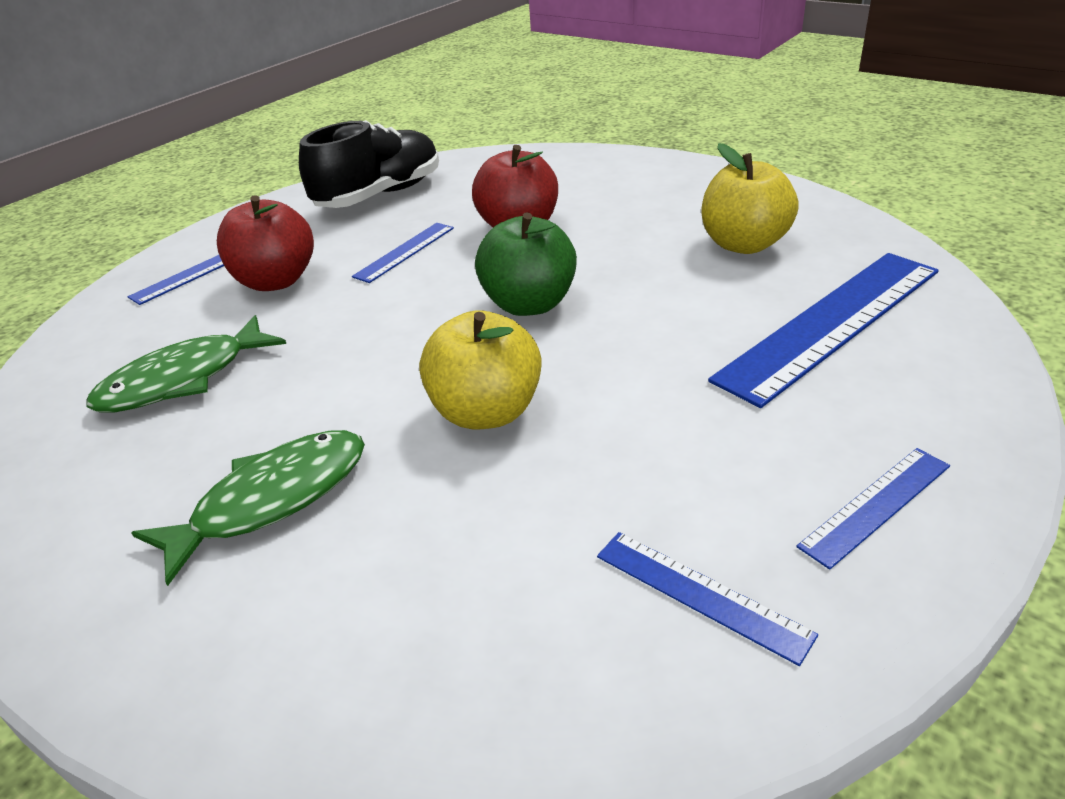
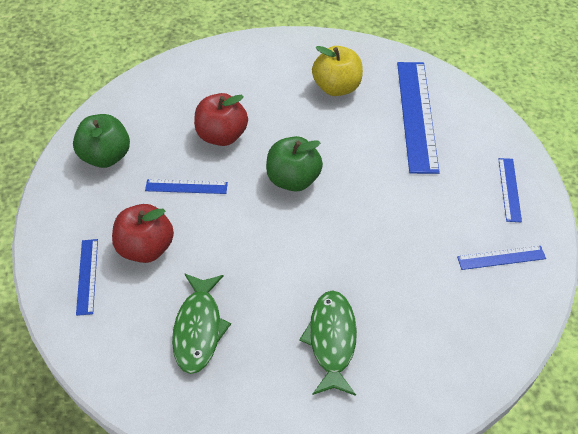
camera: 50 degrees left, 15 degrees up
(380, 195) = (106, 157): black shoe -> green apple
(405, 252) = (186, 186): blue ruler -> blue ruler turned 75 degrees counterclockwise
(486, 412) = (352, 244): yellow apple -> none

